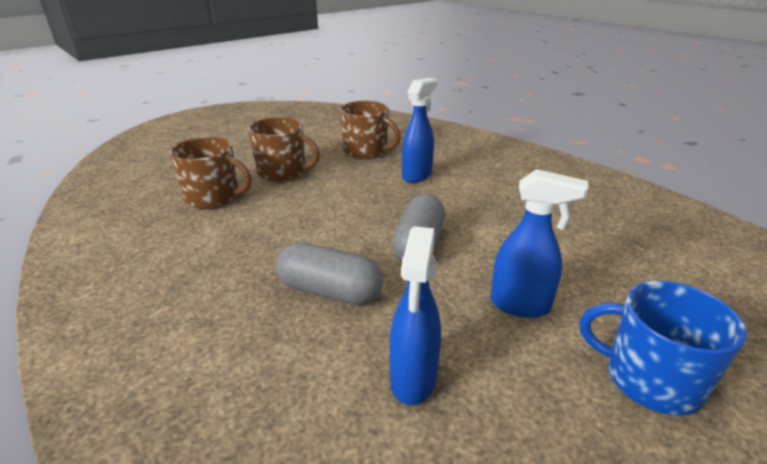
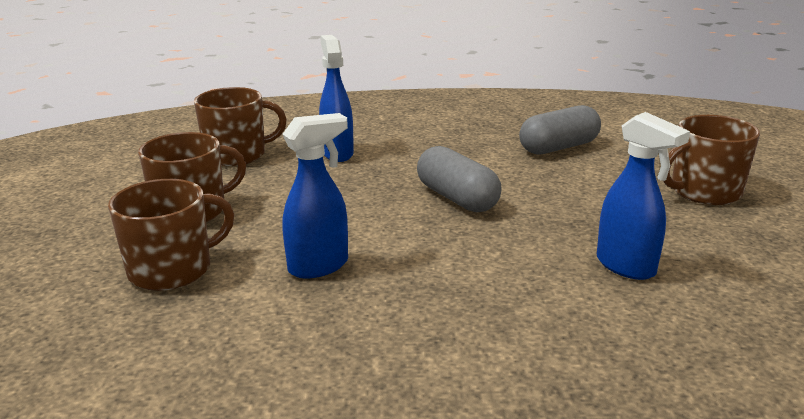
camera: 50 degrees left, 5 degrees down
(330, 291) = (471, 261): grey capsule -> grey capsule (558, 147)
(521, 305) = (590, 196): blue spray bottle -> blue spray bottle (319, 266)
(650, 379) = (704, 192): blue mug -> brown mug

